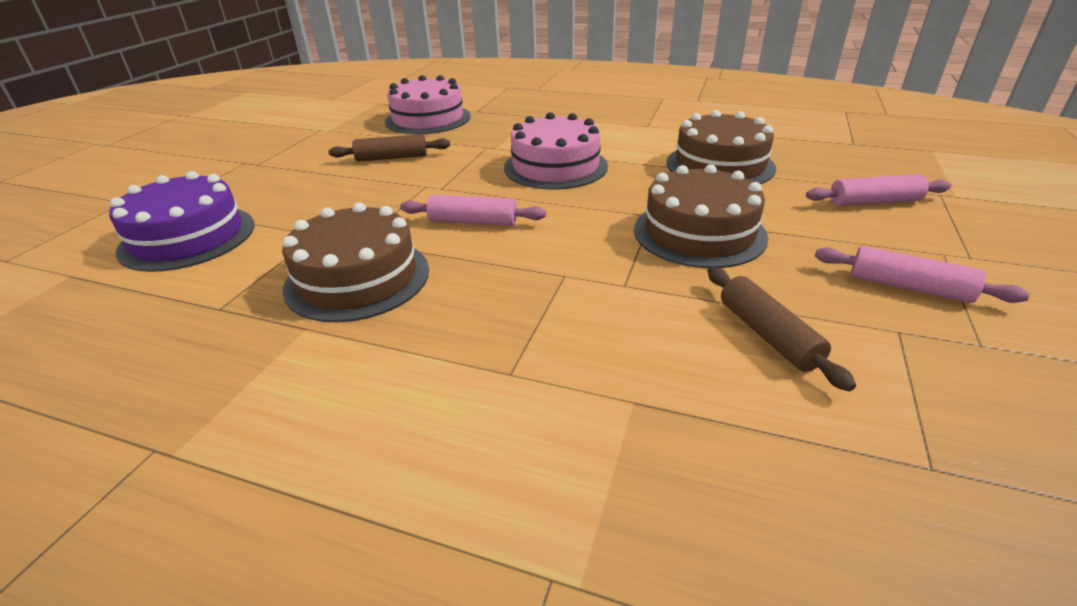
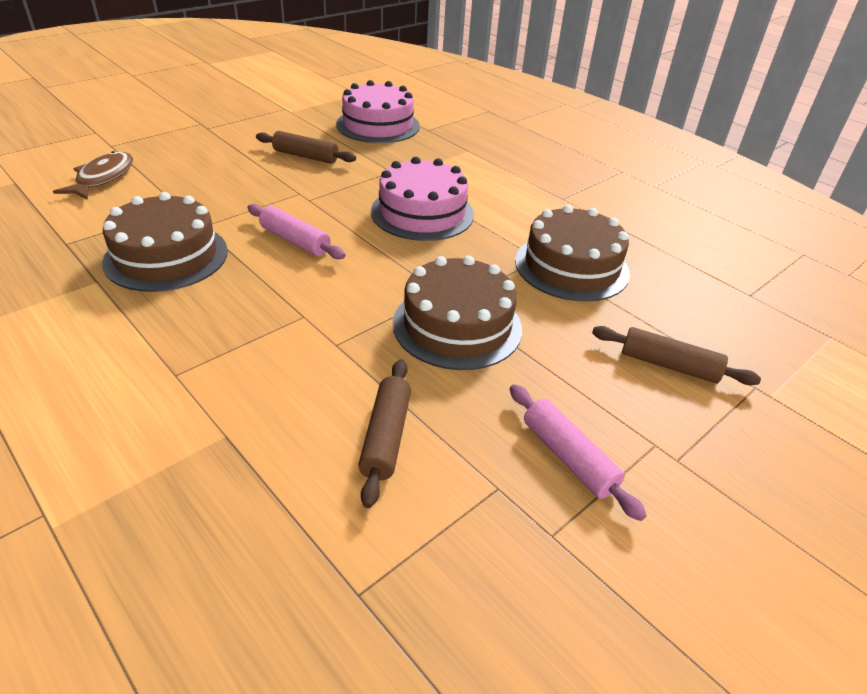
camera: 25 degrees right, 5 degrees up
(188, 237) = (102, 178): purple cake -> brown fish
(874, 202) = (669, 365): pink rolling pin -> brown rolling pin

